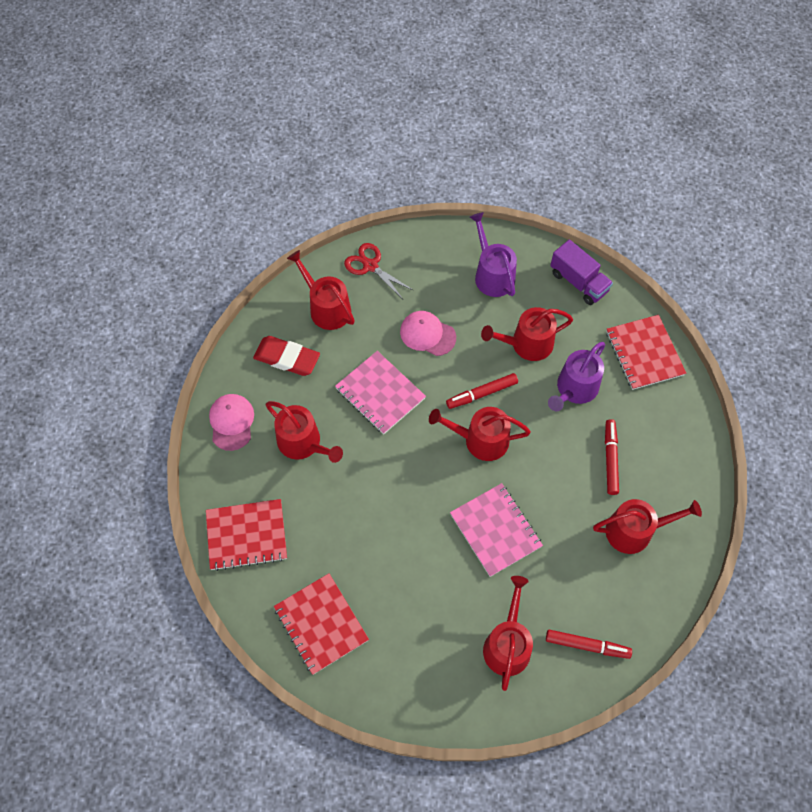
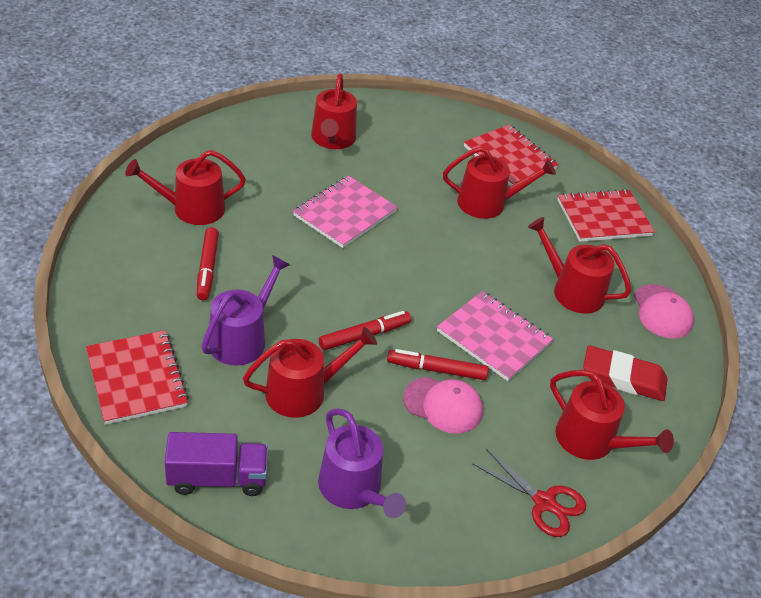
camera: 170 degrees right, 20 degrees down
(480, 440) = (364, 289): red watering can -> red watering can (487, 203)
(495, 530) = (345, 214): pink notebook -> pink notebook turned 75 degrees clockwise
(578, 282) = (217, 478): purple truck -> purple truck turned 135 degrees clockwise
(587, 645) = (256, 135): red marker -> red marker (436, 370)

